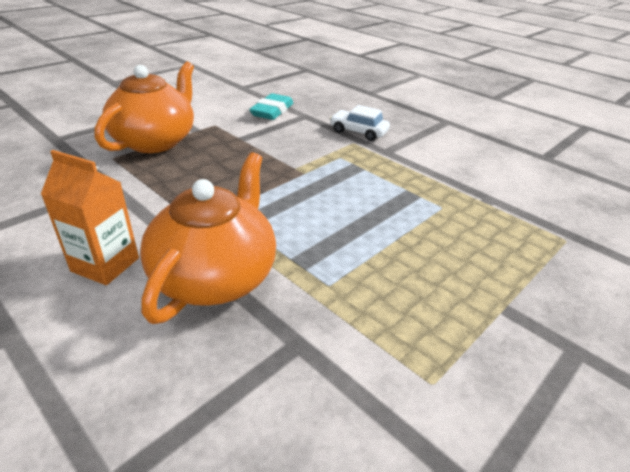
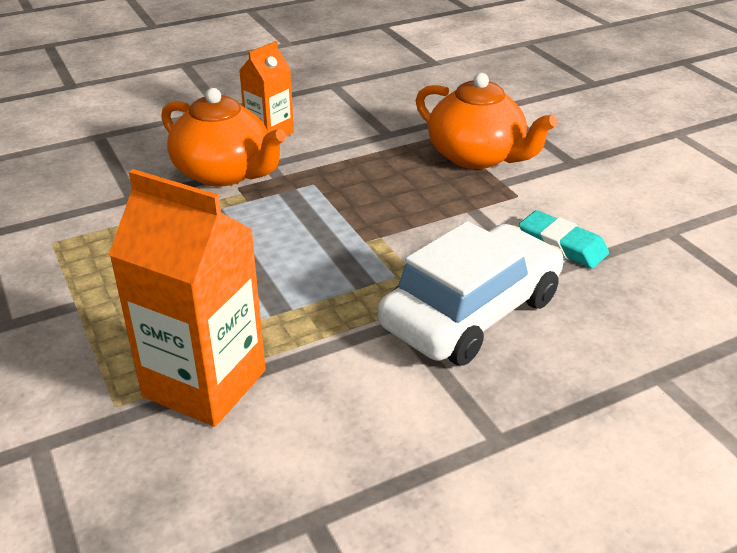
camera: 110 degrees right, 0 degrees up
(358, 132) = (471, 312): white car -> white car, size x2.15
(507, 207) = (204, 383): none -> orange carton

